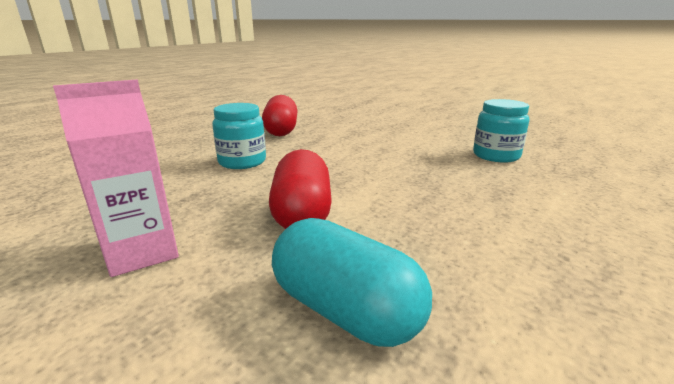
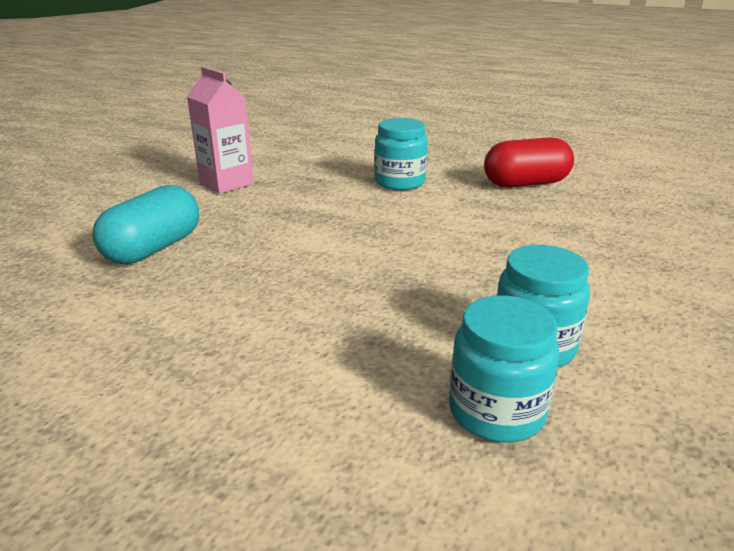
camera: 80 degrees right, 5 degrees up
(302, 213) = (287, 222): red capsule -> none
(561, 169) = (496, 411): none -> turquoise jar

